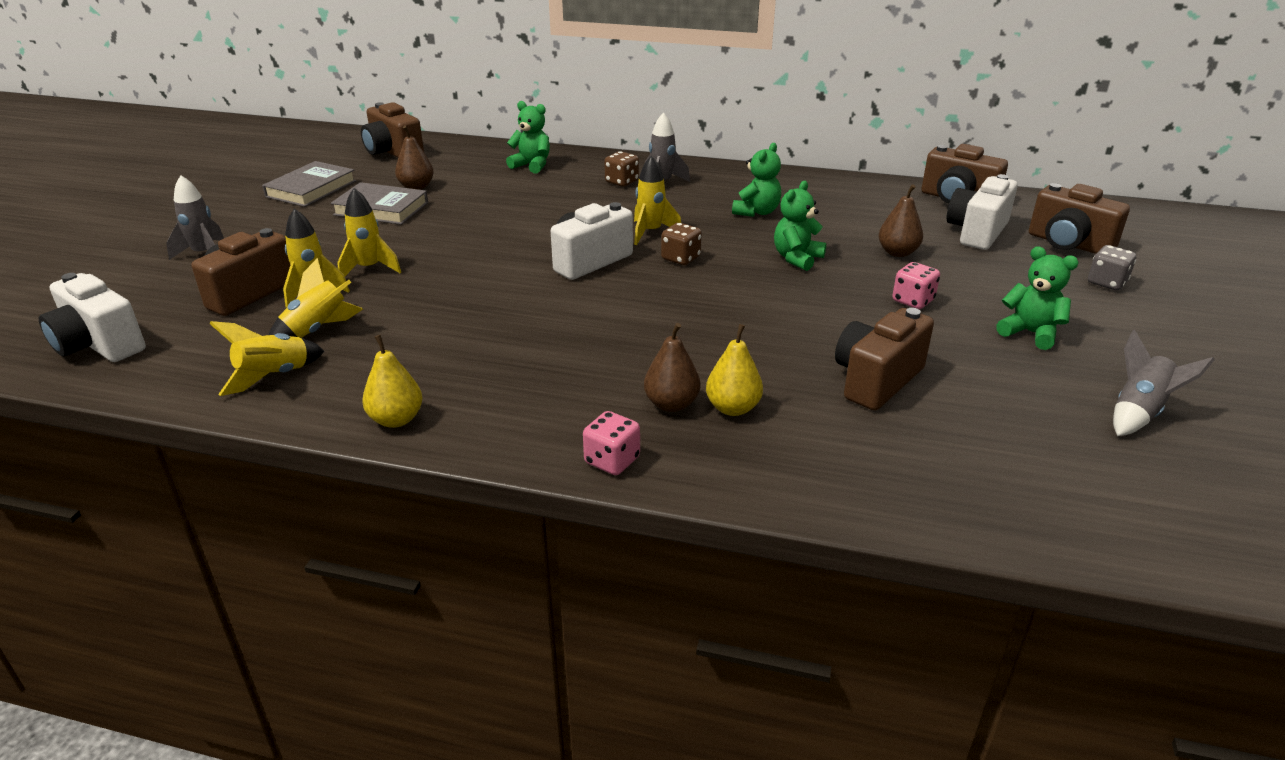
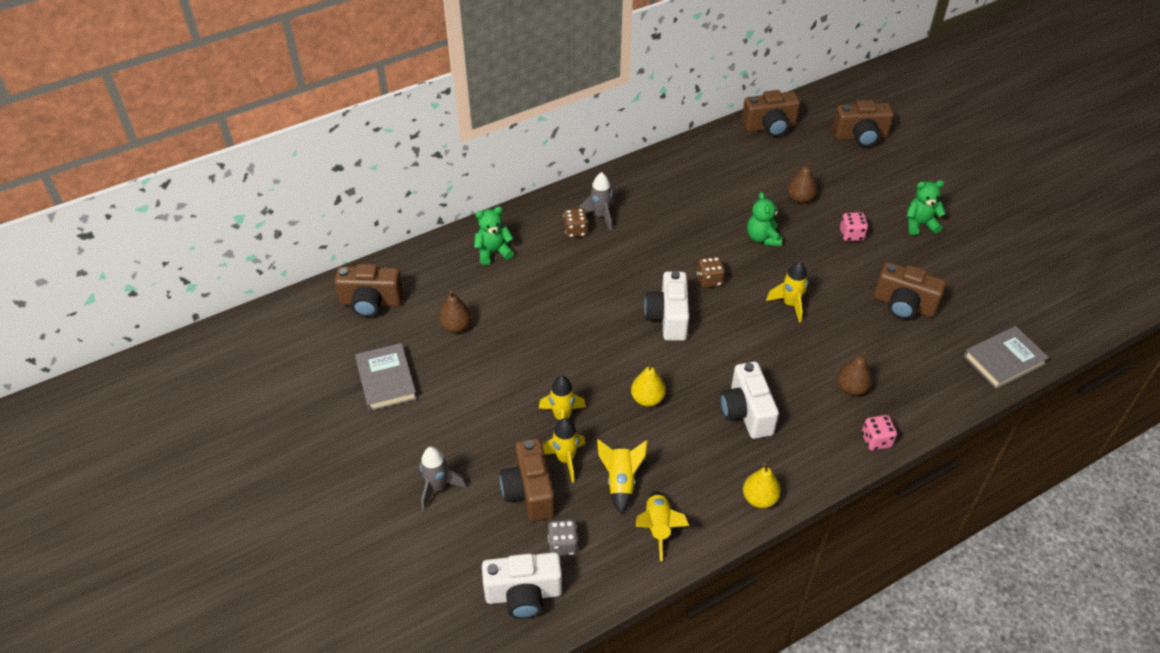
camera: 45 degrees left, 15 degrees up
(381, 209) = (472, 363): grey book -> grey book (1003, 360)
(651, 232) = (662, 268): yellow rocket -> yellow rocket (790, 304)
(733, 408) = (876, 369): yellow pear -> yellow pear (647, 399)
(756, 212) = (690, 209): green teddy bear -> none
(876, 380) = (903, 305): brown camera -> brown camera turned 60 degrees counterclockwise
(977, 232) = (812, 154): white camera -> white camera (746, 412)
(1106, 282) = (907, 160): grey dice -> grey dice (563, 545)
(1138, 412) = (1006, 250): grey rocket -> none

